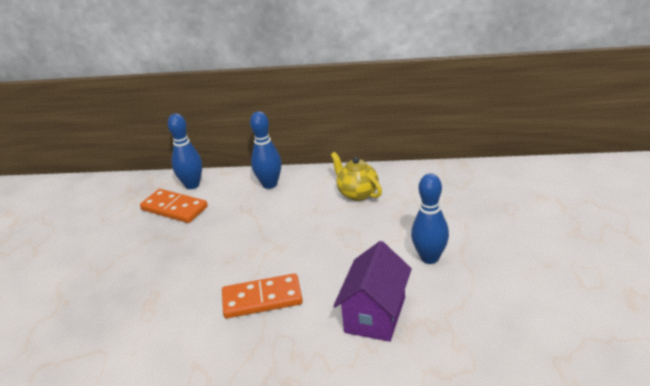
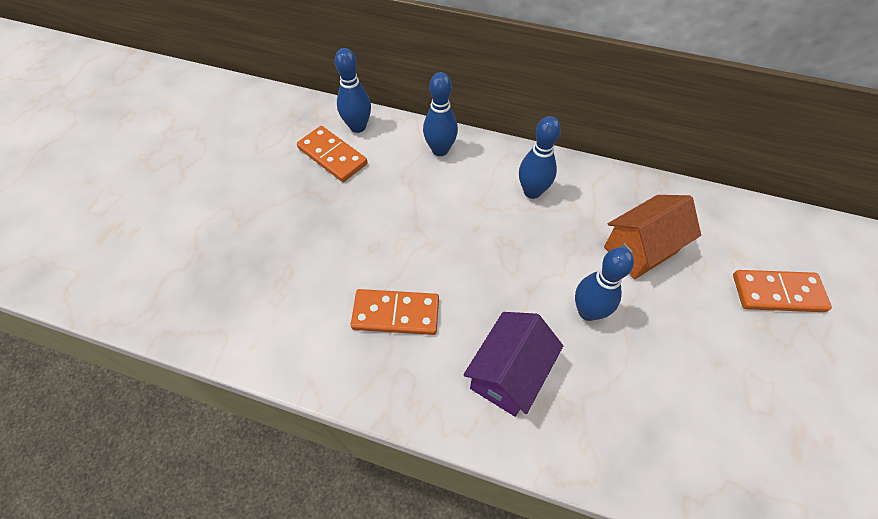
camera: 10 degrees right, 25 degrees up
(357, 193) = (532, 191): yellow teapot -> blue bowling pin
(459, 209) = (640, 250): none -> orange house
(579, 211) = (777, 293): none -> orange domino

